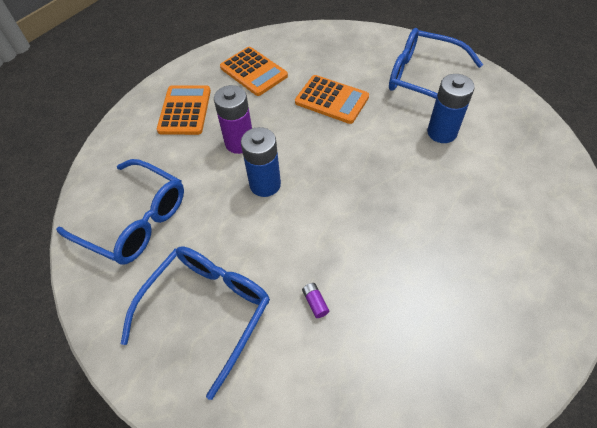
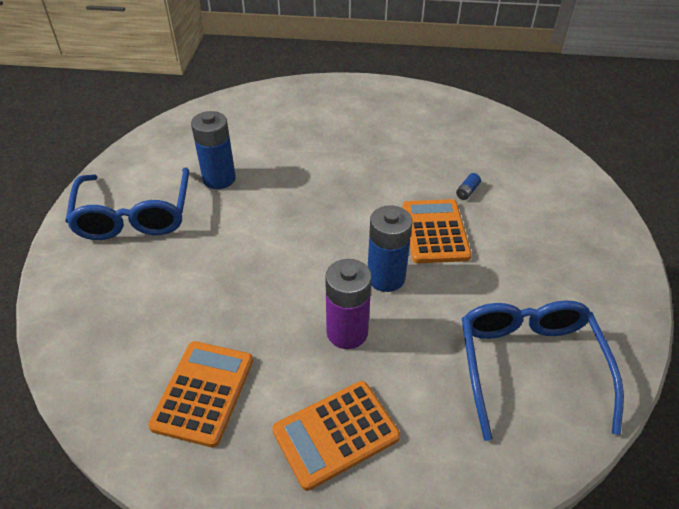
camera: 125 degrees left, 10 degrees down
(207, 311) = (543, 249): blue glasses -> none
(315, 302) = (467, 191): purple battery -> blue battery
(331, 100) = (217, 278): orange calculator -> orange calculator (435, 231)

